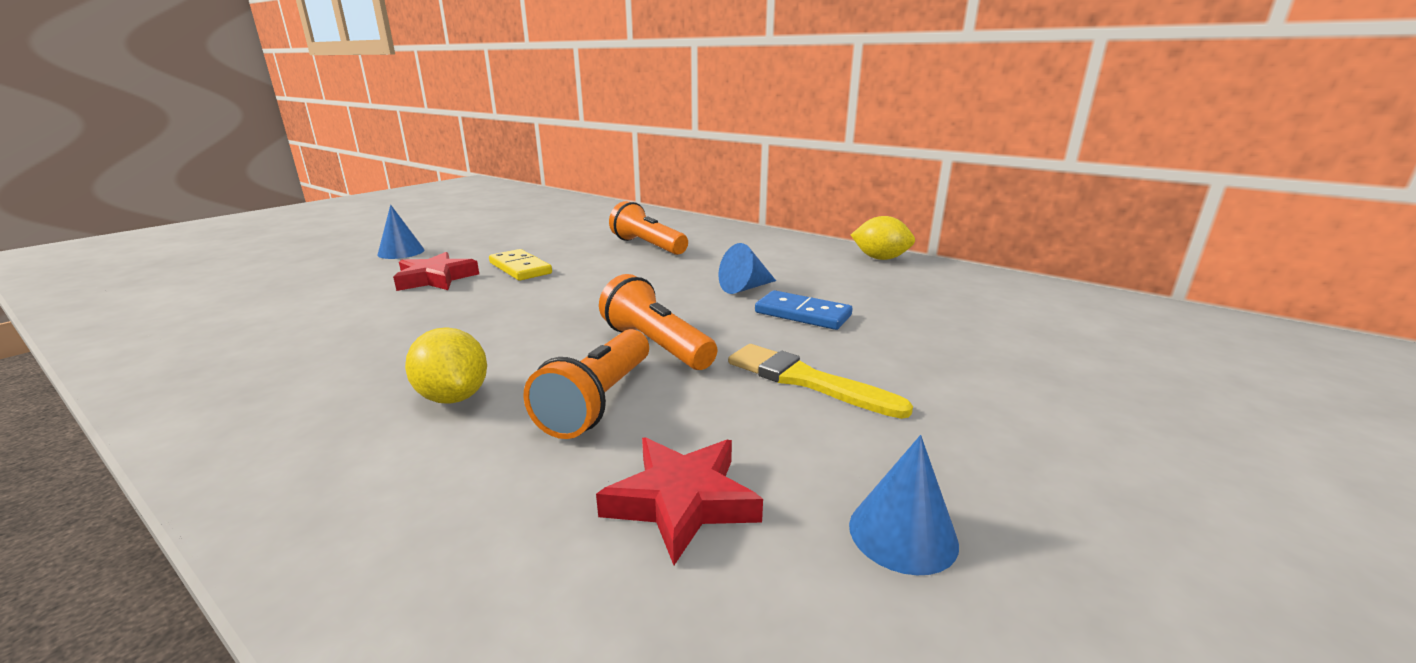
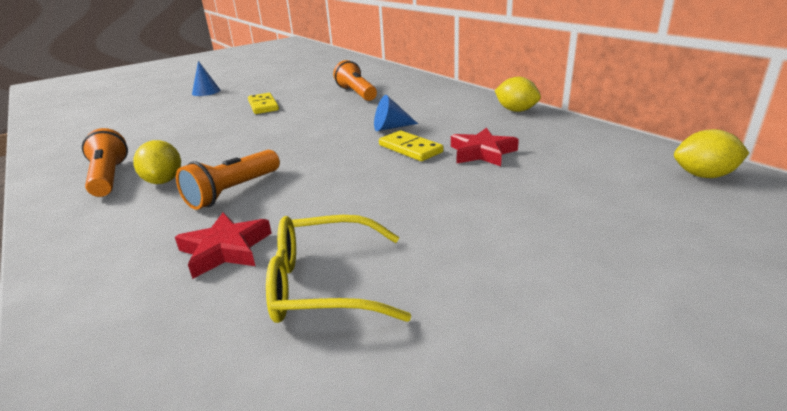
camera: 20 degrees right, 5 degrees up
(435, 278) = (211, 110): red star -> red star (482, 152)
(656, 345) = (296, 162): orange flashlight -> orange flashlight (109, 177)
(802, 314) = (410, 149): blue domino -> yellow domino
(806, 380) = (364, 192): yellow brush -> none
(902, 533) = (324, 284): blue cone -> yellow glasses
(1168, 320) = (704, 175): none -> yellow lemon

